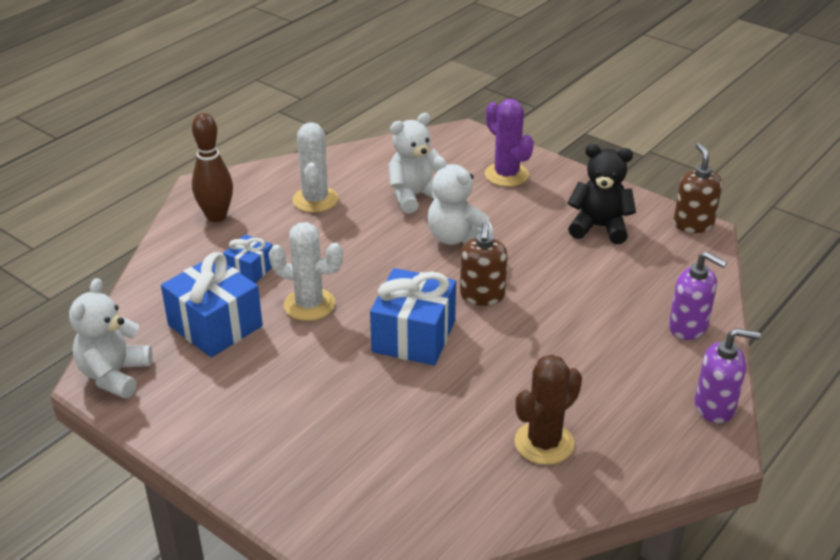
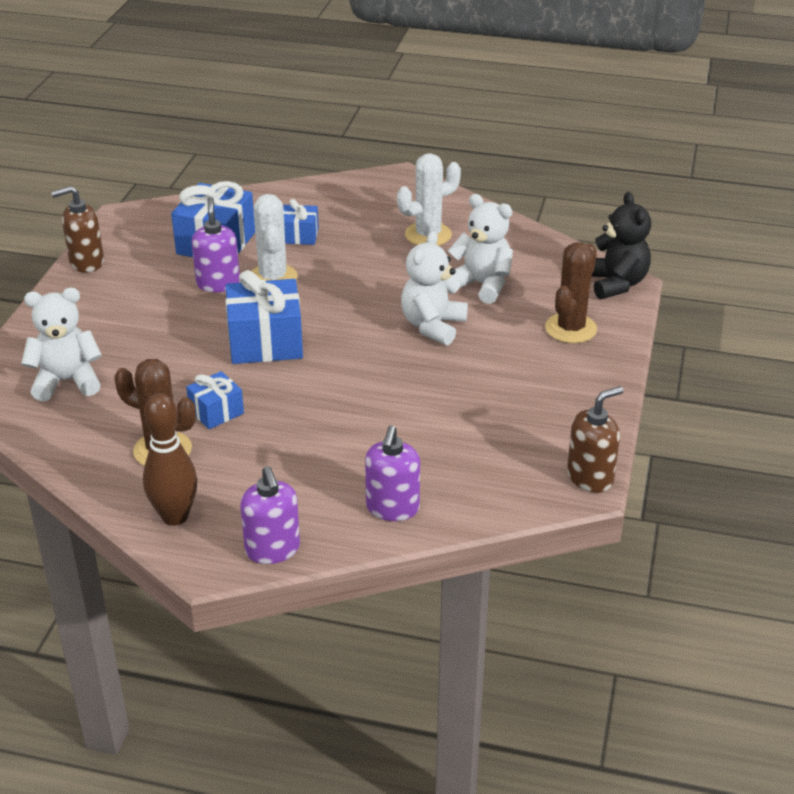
camera: 65 degrees right, 0 degrees up
(114, 375) = (132, 221): white teddy bear -> white teddy bear (67, 381)
(216, 216) = (362, 196): brown bowling pin -> brown bowling pin (175, 516)
(290, 342) = (218, 283): none -> purple soap dispenser
(482, 296) = (351, 364): brown soap dispenser -> brown soap dispenser (86, 262)
(504, 394) = (216, 412): none -> blue gift
(506, 175) = (570, 328): purple cactus -> brown cactus
(599, 227) = (526, 411): black teddy bear -> black teddy bear (616, 284)

